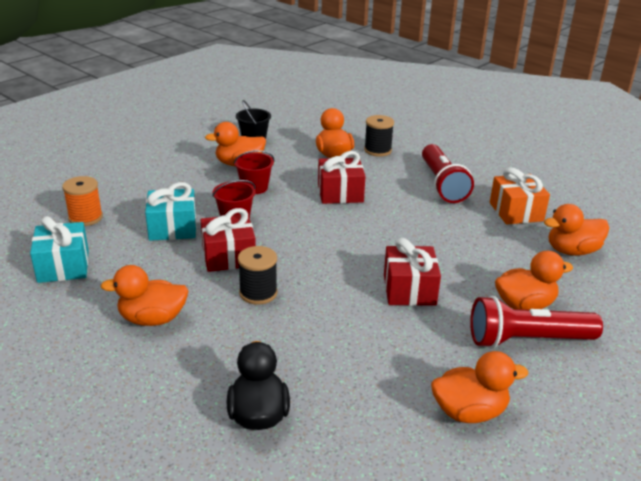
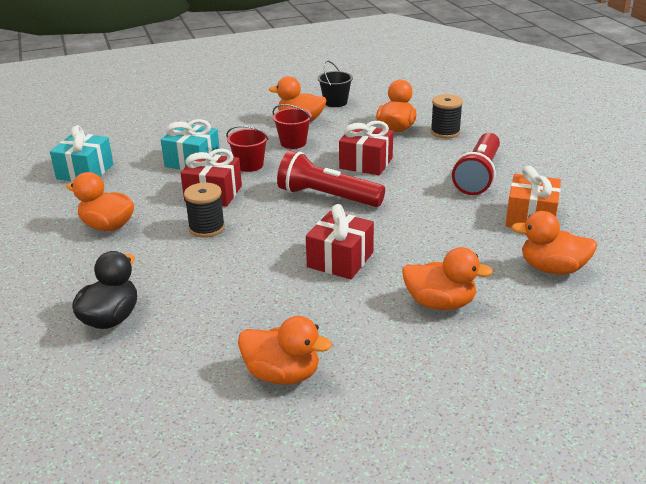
camera: 30 degrees right, 0 degrees up
(85, 218) = (136, 139): orange spool -> none
(527, 340) = (407, 334): red flashlight -> red flashlight (327, 197)

